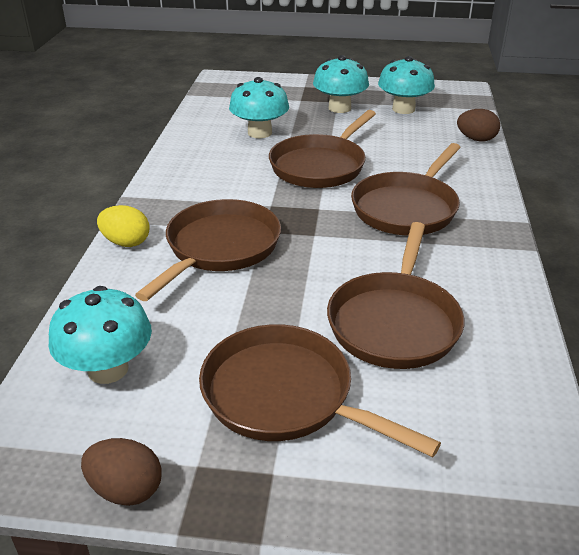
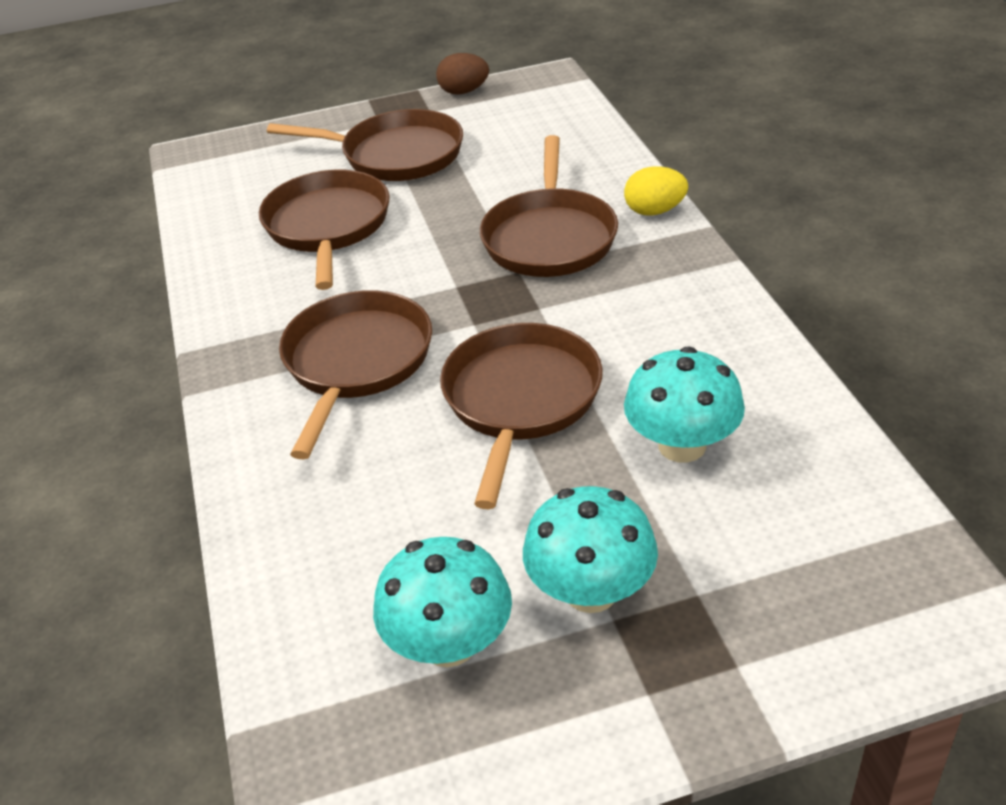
camera: 160 degrees right, 5 degrees up
(108, 369) = (543, 129): turquoise mushroom -> none
(476, 139) = (270, 577): brown egg -> none

